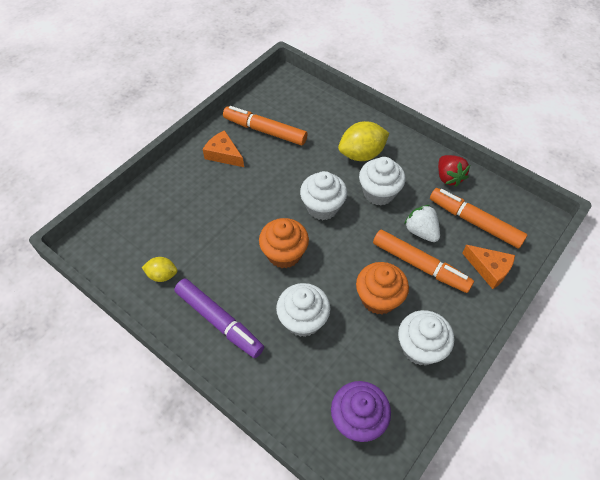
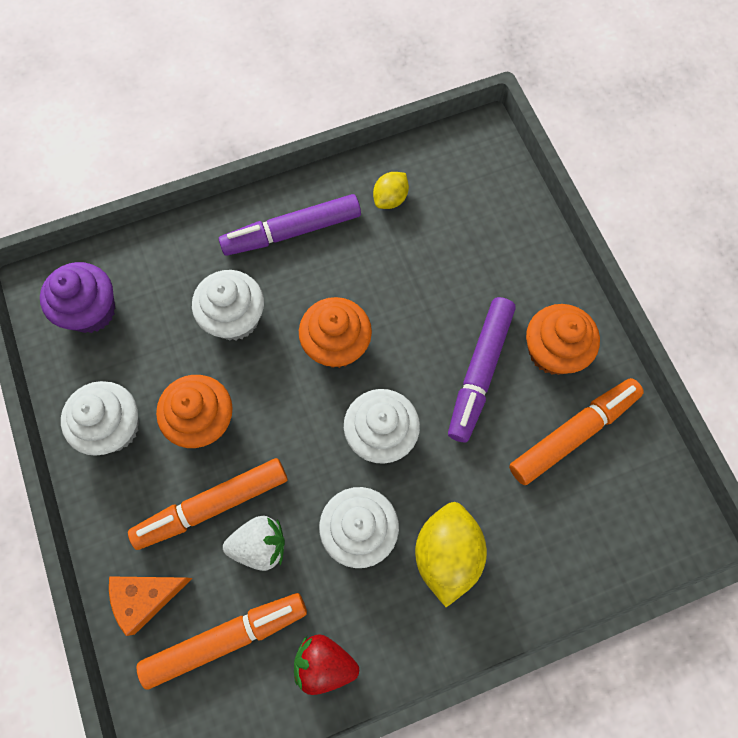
camera: 120 degrees right, 15 degrees up
(224, 154) = (552, 351): orange cheese -> orange cupcake
(256, 180) = (480, 371): none -> purple marker

